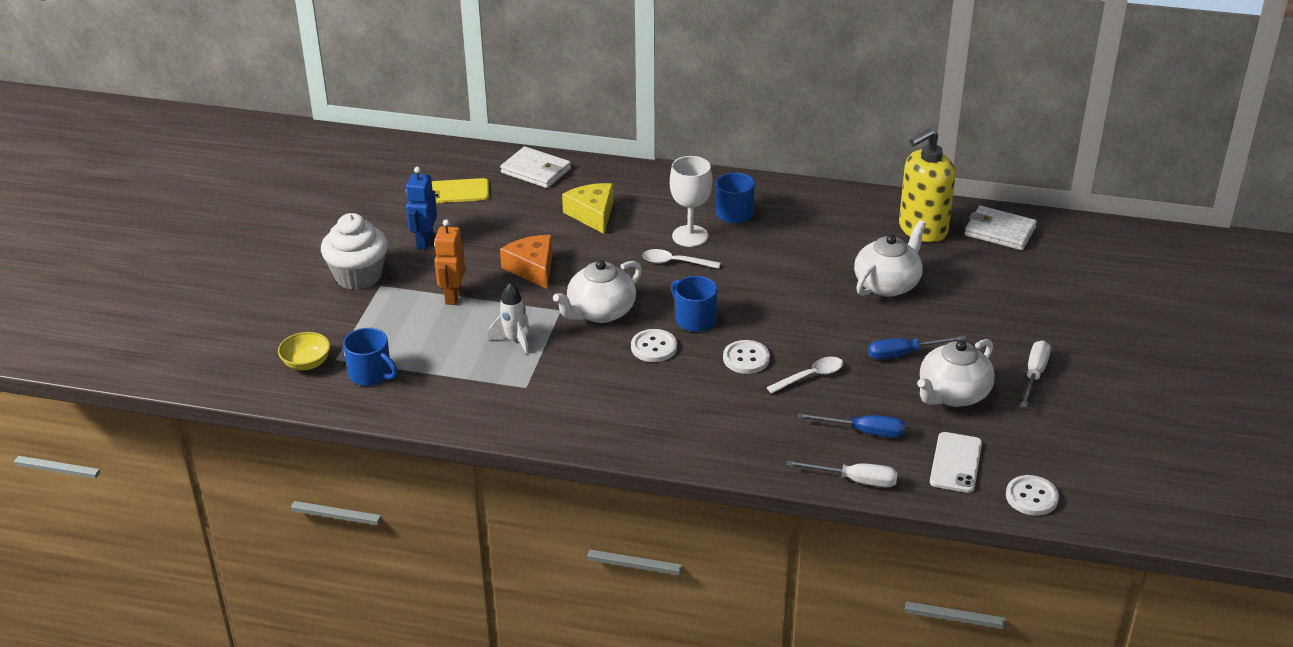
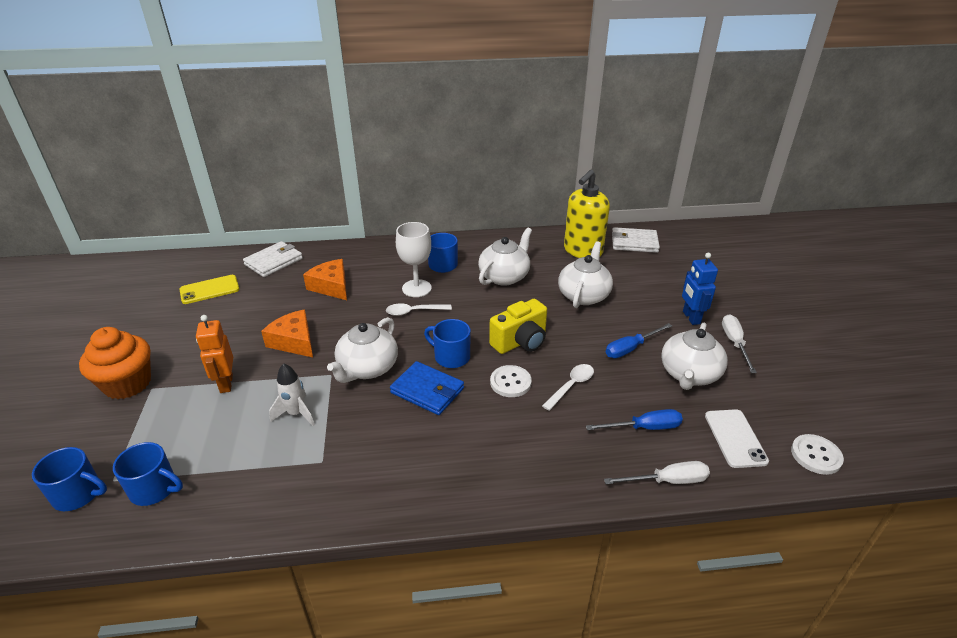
camera: 20 degrees left, 0 degrees up
(306, 363) = (79, 494): yellow bowl -> blue mug
(358, 276) = (127, 384): white cupcake -> orange cupcake
(424, 242) = (188, 338): blue robot -> blue robot (691, 318)
(536, 171) = (274, 261): white wallet -> white wallet turned 60 degrees counterclockwise
(592, 214) = (331, 286): yellow cheese -> orange cheese
(654, 347) = (427, 390): white button -> blue wallet
(780, 320) = (520, 342): none -> yellow camera
(803, 242) = (504, 276): none -> white teapot

